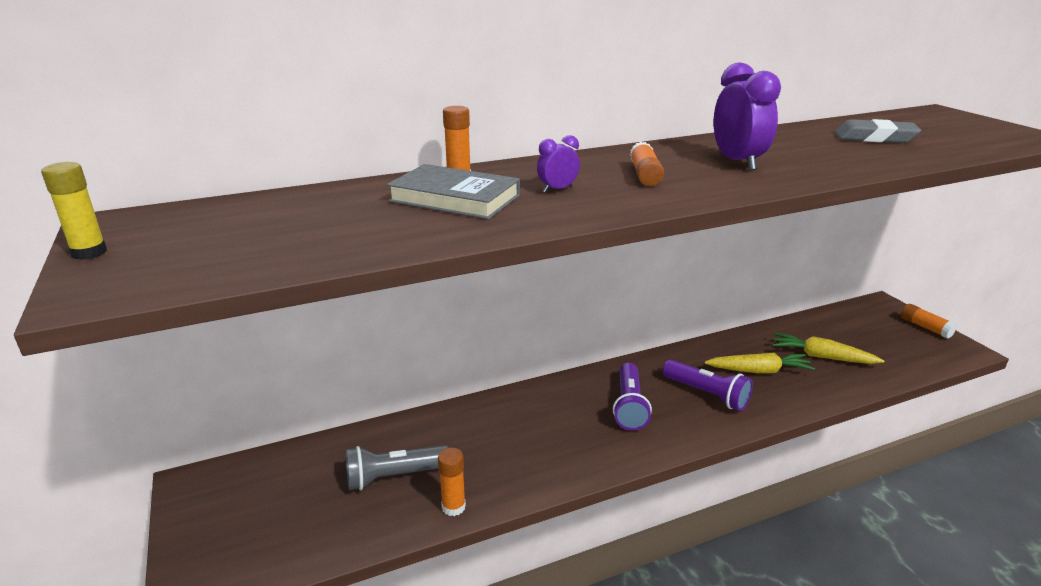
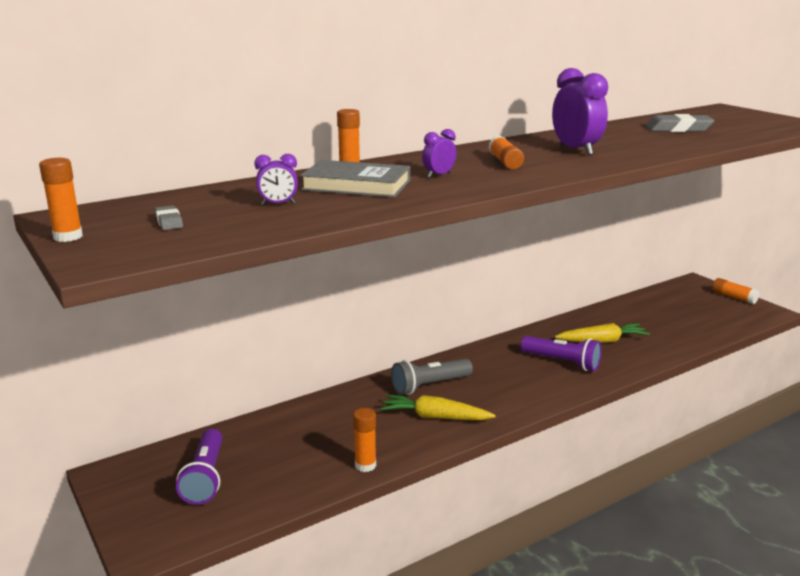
camera: 10 degrees left, 5 degrees down
(89, 253) = (68, 237): yellow glue stick -> orange glue stick
(213, 238) = (169, 222): none -> grey eraser
(350, 220) = (278, 204): none -> purple clock
(394, 476) = (303, 449): grey flashlight -> grey flashlight (430, 386)
(629, 406) = (497, 377): purple flashlight -> purple flashlight (205, 477)
(821, 357) = (652, 326): yellow carrot -> yellow carrot (435, 417)

